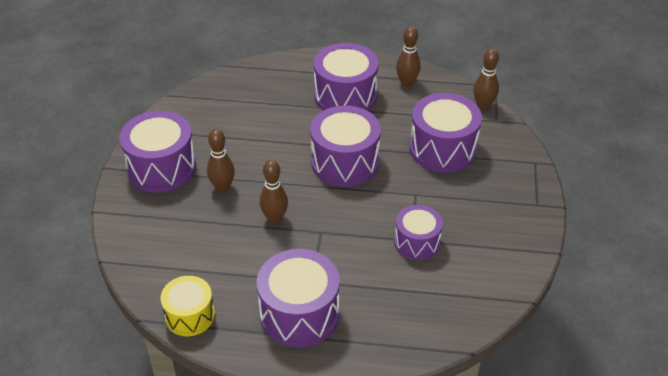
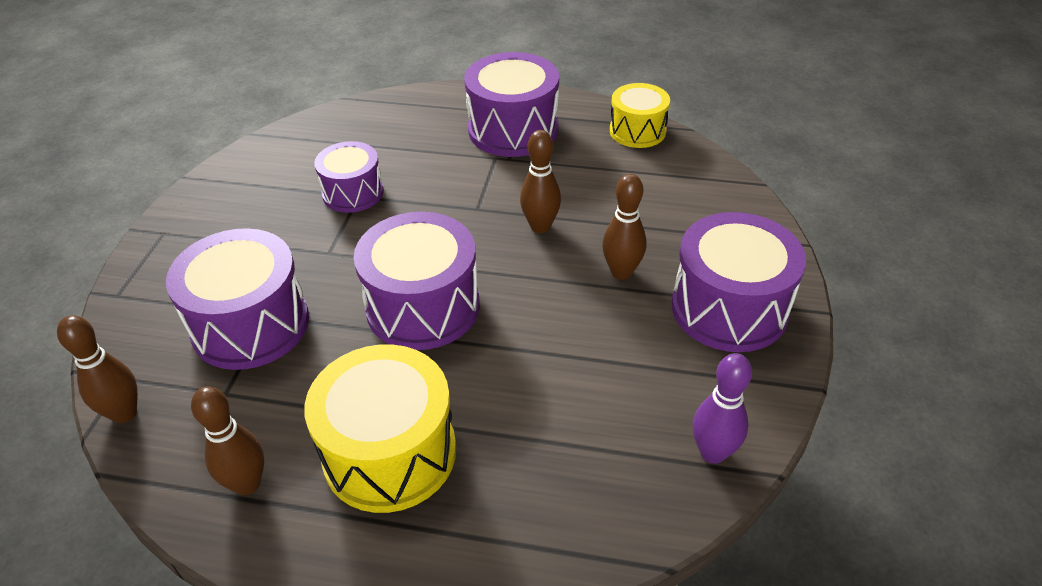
camera: 175 degrees left, 0 degrees up
(192, 101) = (713, 452): none -> purple bowling pin
(345, 96) = (390, 453): purple drum -> yellow drum

